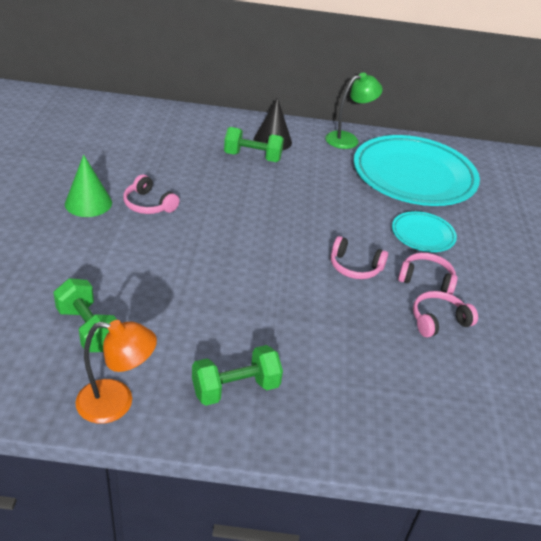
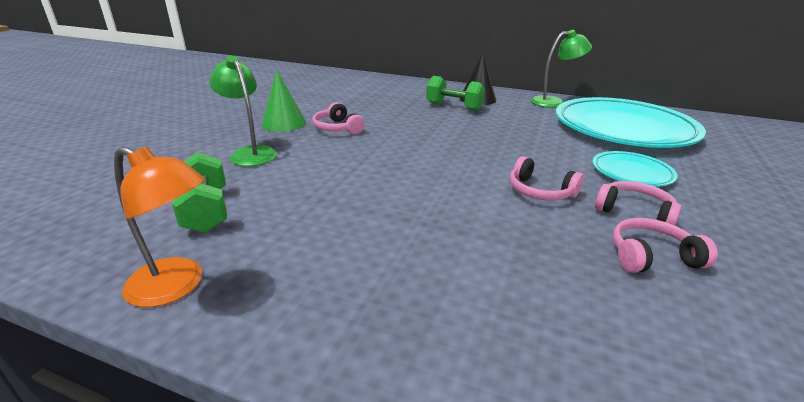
camera: 20 degrees right, 10 degrees down
(81, 252) = (250, 153): none -> green lamp
(235, 388) = (335, 294): green dumbbell -> none

